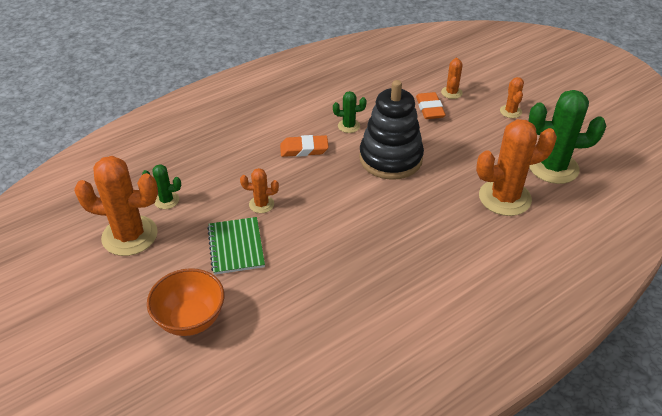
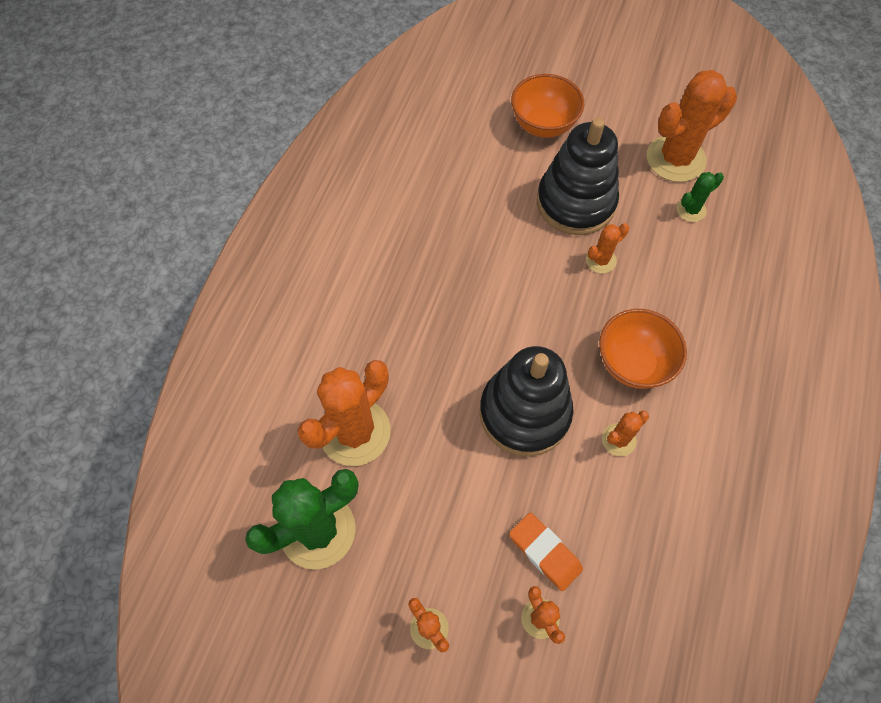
camera: 145 degrees right, 20 degrees up
(236, 247) = (575, 203): green notebook -> black stacking toy
(304, 149) = (633, 363): orange eraser -> orange bowl
(349, 126) = (618, 440): green cactus -> orange cactus

